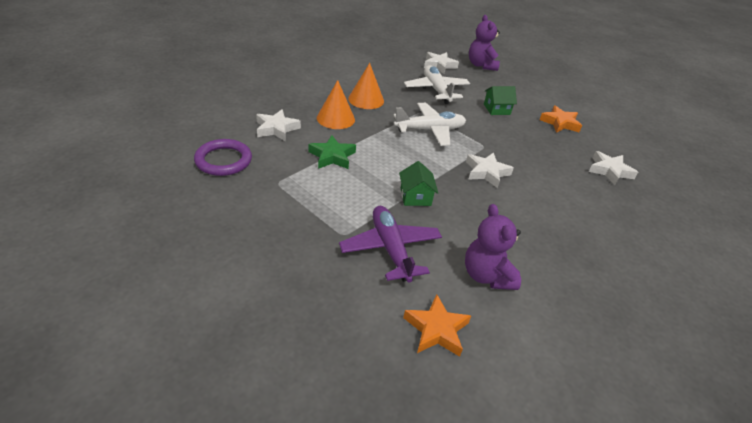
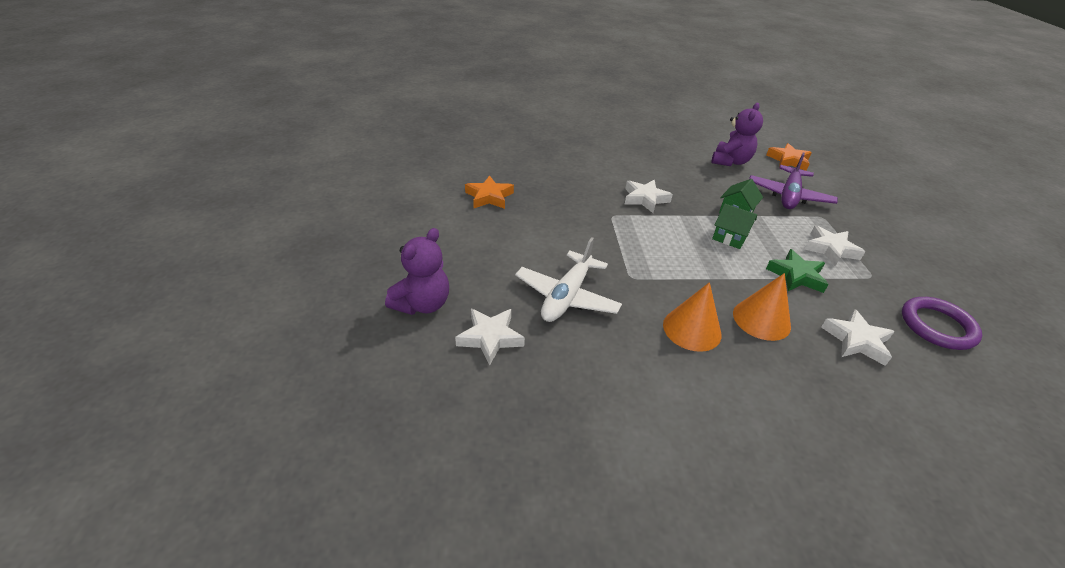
camera: 135 degrees left, 0 degrees up
(430, 130) = (650, 253): white plane -> none
(496, 109) = (531, 238): green house -> green house (729, 237)
(609, 171) = (531, 156): white star -> white star (830, 249)

